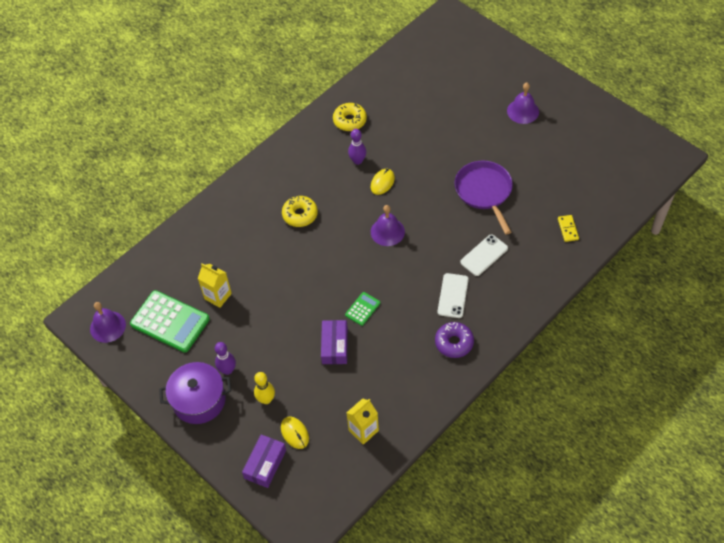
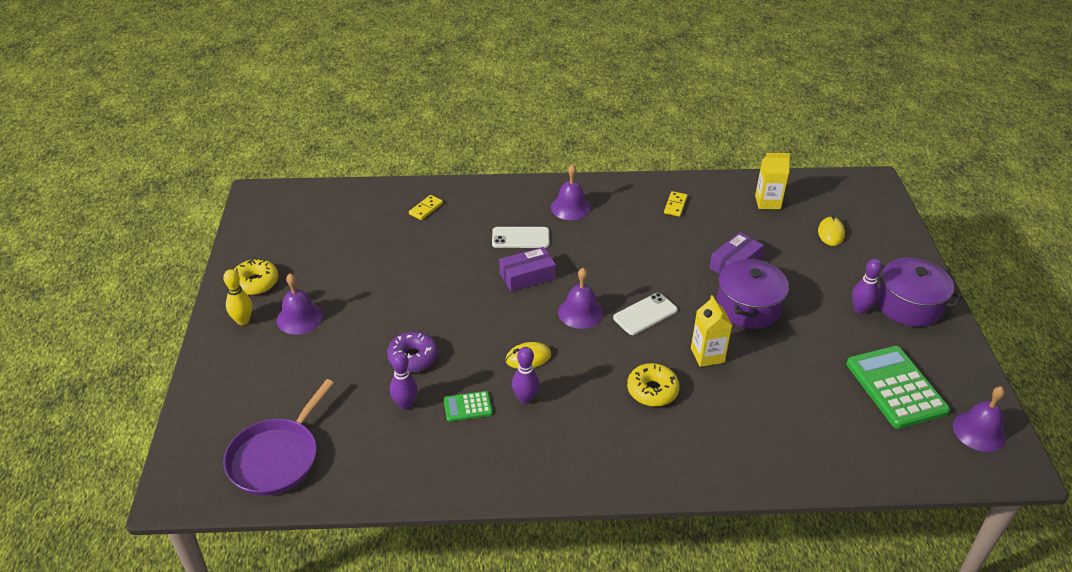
camera: 140 degrees left, 15 degrees down
(218, 296) = (820, 376): yellow carton -> yellow carton (707, 355)
(265, 464) = (875, 231): purple box -> purple box (527, 276)
(266, 399) = (838, 267): yellow bowling pin -> yellow bowling pin (243, 320)
(297, 315) = (748, 307): none -> purple pot
(350, 120) = (476, 451): yellow donut -> yellow donut (255, 283)
(362, 309) = (678, 272): green calculator -> green calculator (468, 407)
(409, 114) = (405, 404): none -> purple bowling pin
(422, 370) = (675, 205): none -> yellow domino
(453, 296) = (586, 230): white phone -> white phone (645, 314)
(454, 343) = (627, 204): purple donut -> purple donut (413, 357)
(484, 191) = (446, 280): purple pan -> purple pan (276, 458)
(485, 307) = (570, 207): none -> purple bell

